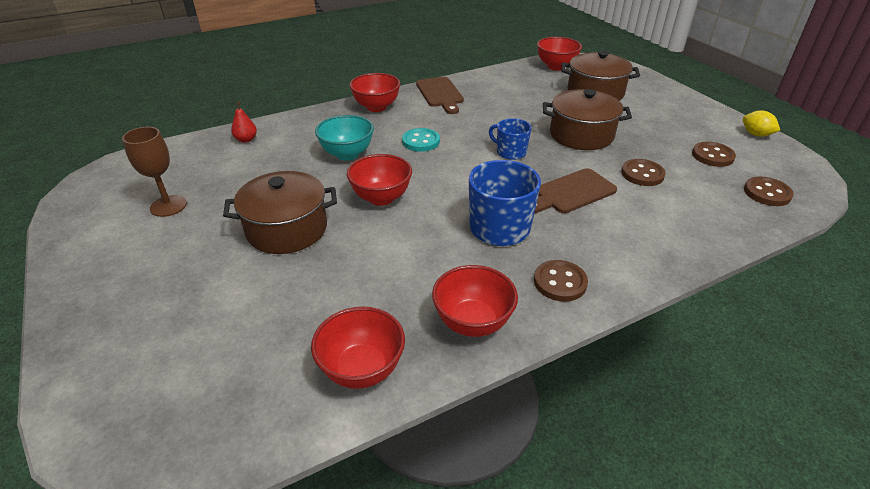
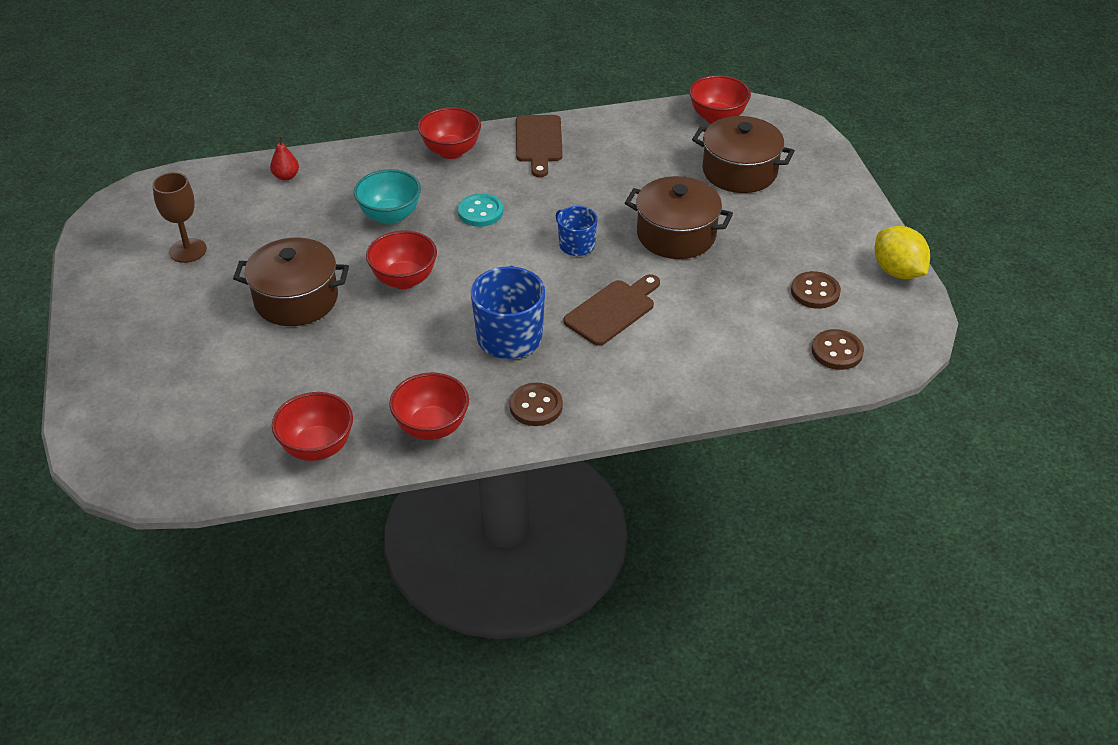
camera: 15 degrees right, 5 degrees up
(571, 193) = (612, 310): brown cutting board -> brown cutting board turned 150 degrees clockwise
(642, 174) = (710, 301): brown button -> none
(756, 134) = (897, 271): yellow lemon -> yellow lemon, size x1.55

